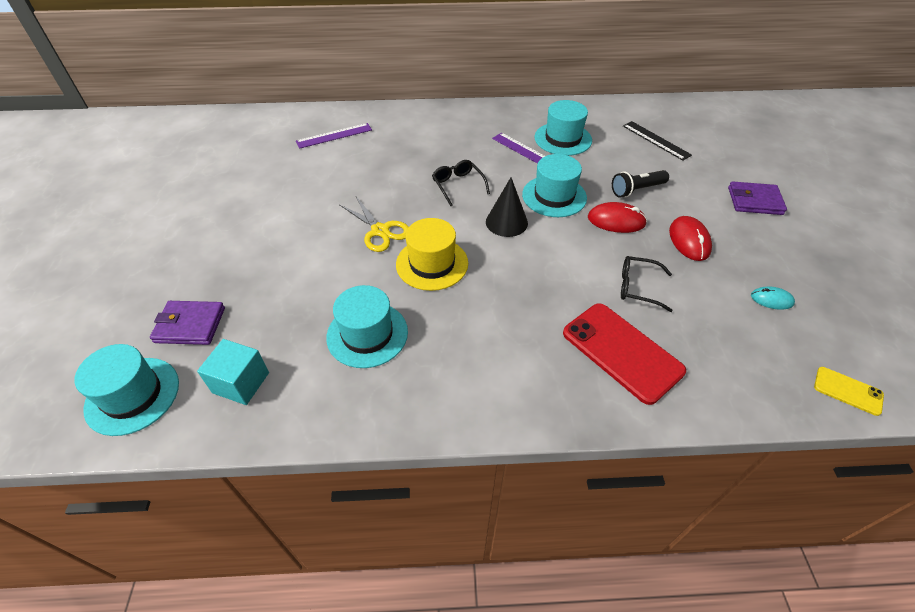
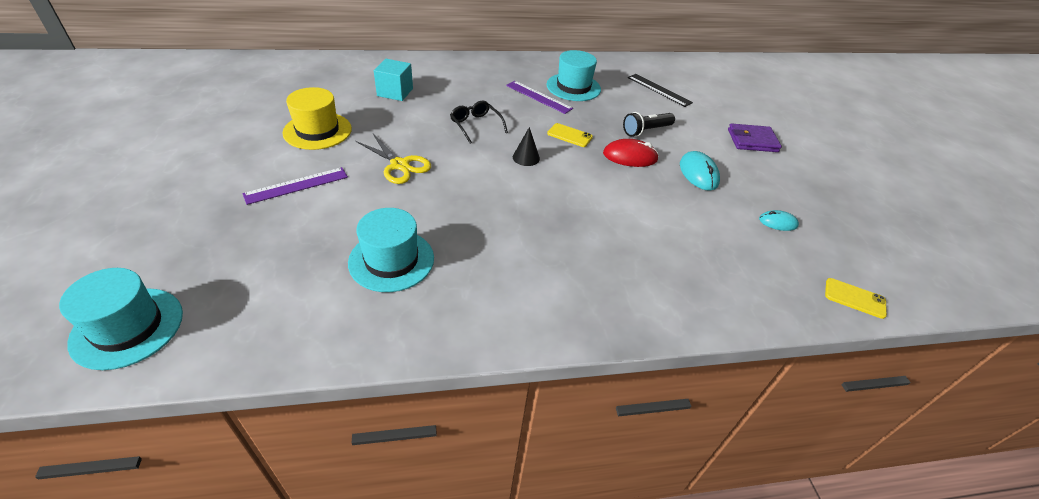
camera: 10 degrees left, 5 degrees down
(190, 325) = (195, 255): purple wallet -> none
(241, 382) = (254, 310): turquoise cube -> turquoise cube (395, 92)
(334, 135) = (347, 80): purple ruler -> purple ruler (296, 185)
(432, 264) = (454, 194): yellow hat -> yellow hat (317, 131)
(506, 222) = (526, 157): black cone -> black cone, size x0.66
(554, 196) = (569, 135): turquoise hat -> yellow phone
(621, 352) = (647, 270): red phone -> none
(637, 287) = (656, 213): black glasses -> none
(689, 240) = (698, 173): red mouse -> turquoise mouse

